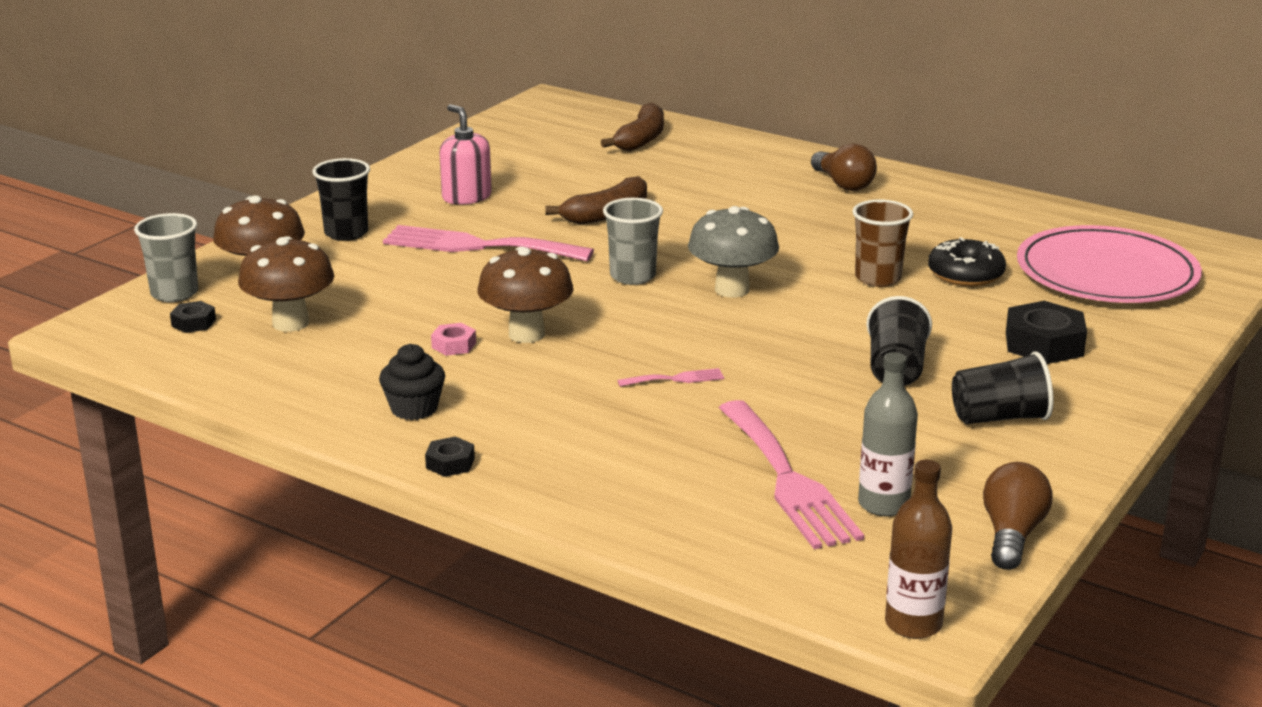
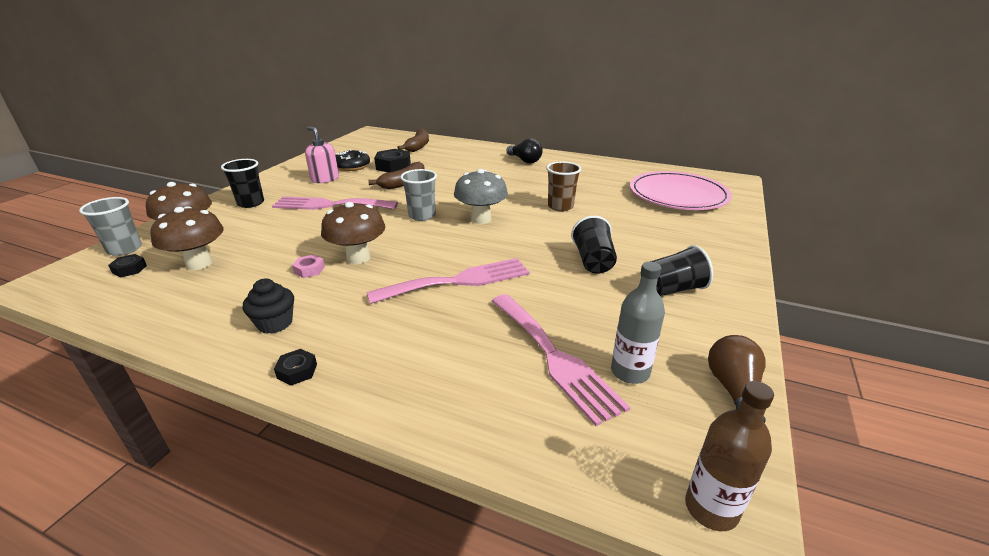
camera: 10 degrees left, 5 degrees up
(676, 379) = (458, 281): pink fork -> pink fork, size x2.32
(843, 184) = (524, 160): brown light bulb -> black light bulb
(965, 274) = (606, 201): black donut -> black donut (352, 166)
(1044, 344) = (669, 237): black nut -> black nut (393, 166)

